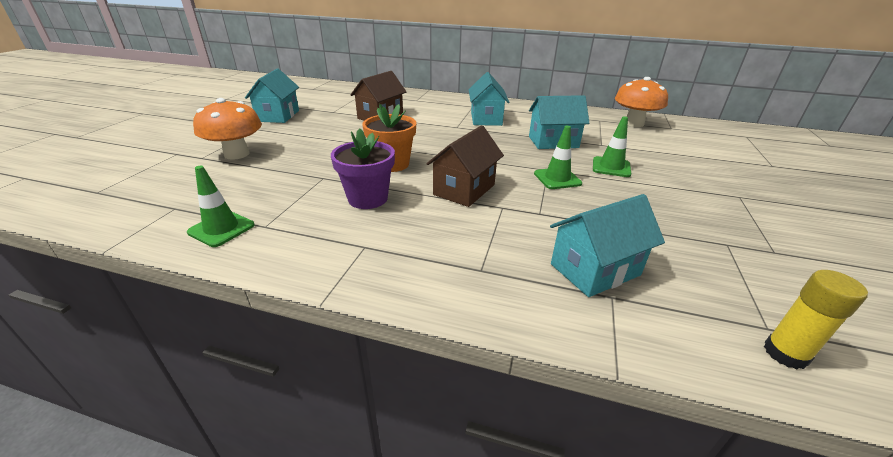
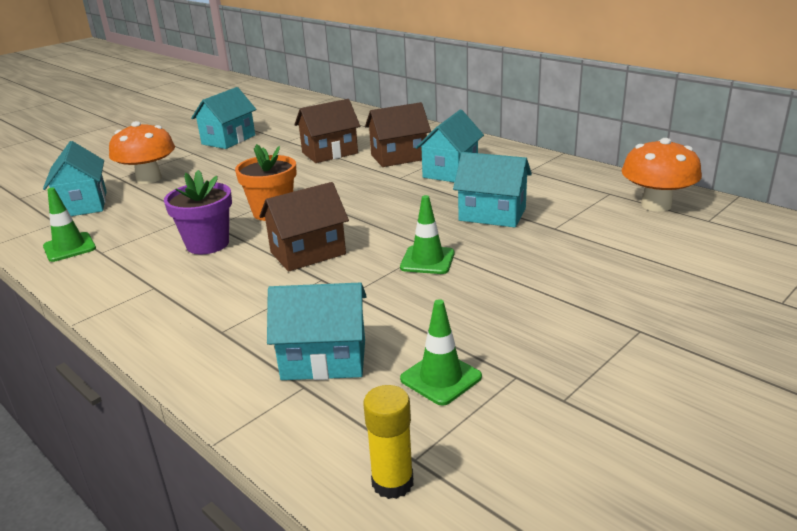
camera: 30 degrees right, 5 degrees down
(189, 186) = (83, 204): none -> turquoise house
(437, 114) = (399, 157): none -> brown house
(611, 167) = (518, 259): green traffic cone -> green traffic cone (441, 378)

